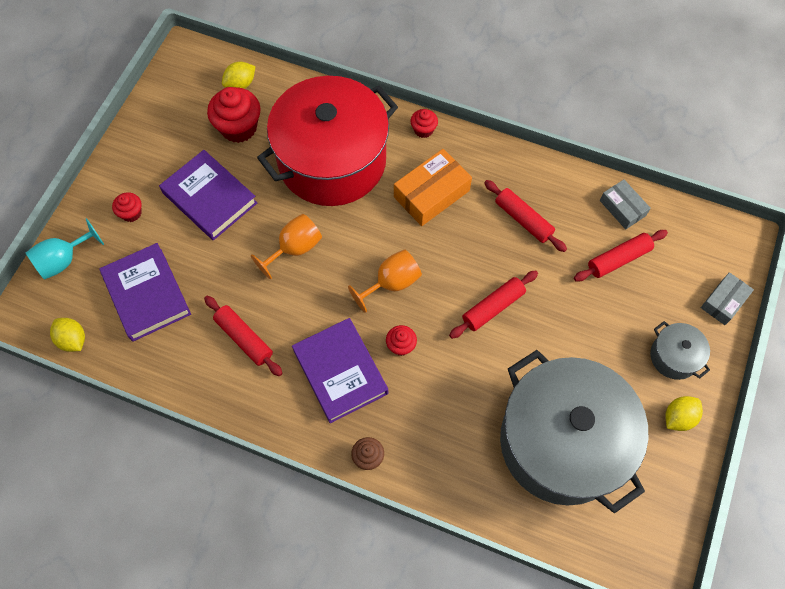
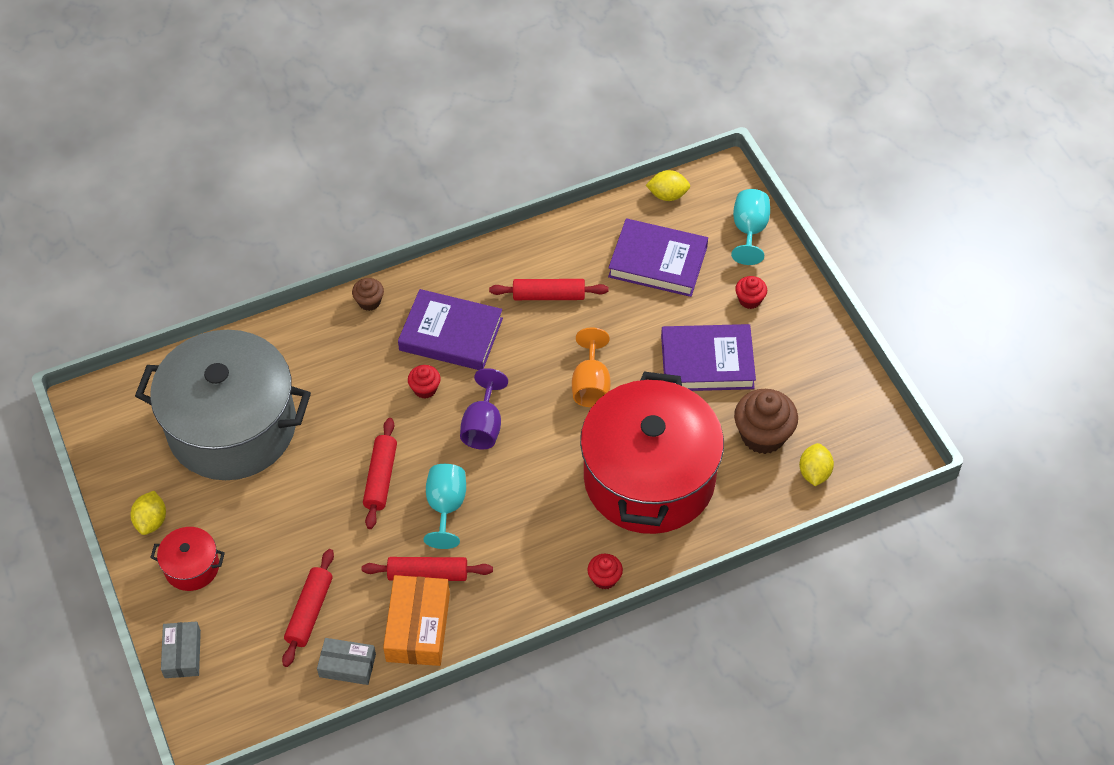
camera: 135 degrees right, 10 degrees down
(239, 127) = (763, 435): red cupcake -> brown cupcake
(391, 283) = (483, 426): orange goblet -> purple goblet
(431, 194) = (531, 526): orange box -> orange box (418, 627)
(470, 251) = (446, 507): none -> turquoise goblet
(674, 356) = (192, 567): grey pot -> red pot

